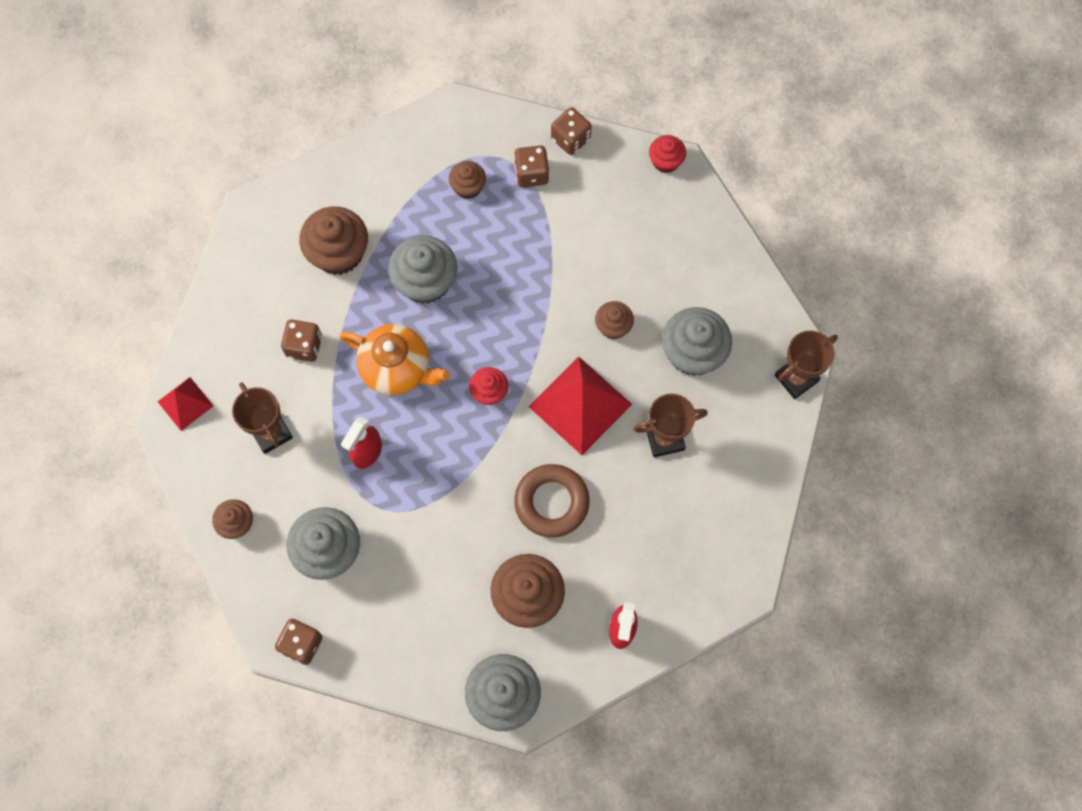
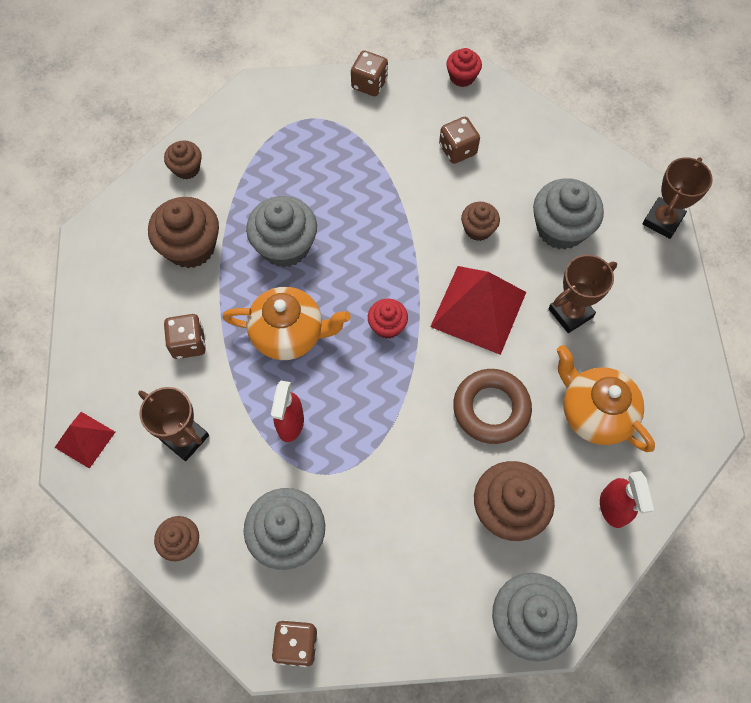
camera: 20 degrees left, 5 degrees down
(468, 187) = (292, 151): brown cupcake -> brown cupcake (186, 168)
(531, 174) = (346, 123): brown dice -> brown dice (457, 150)
(644, 539) = (595, 412): none -> orange teapot

